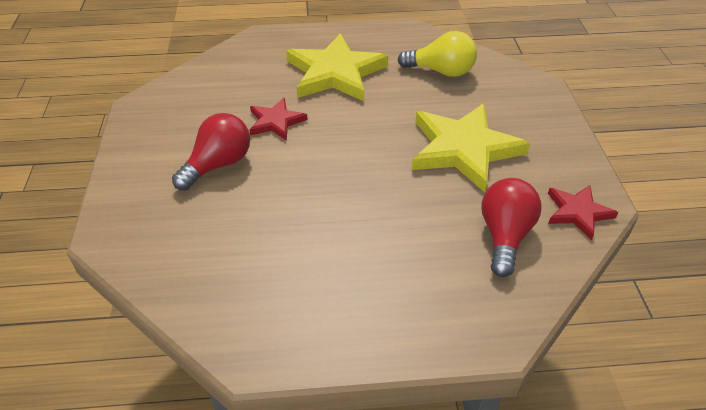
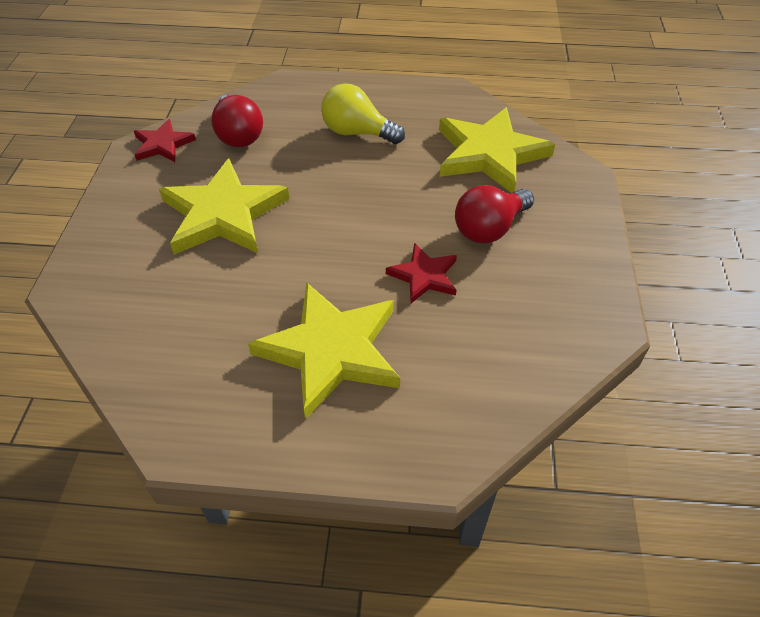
camera: 170 degrees left, 5 degrees up
(209, 248) = (489, 154): none -> yellow star
(441, 71) = (180, 332): yellow light bulb -> yellow light bulb (357, 132)
(504, 236) = (238, 135): red light bulb -> red light bulb turned 45 degrees counterclockwise

